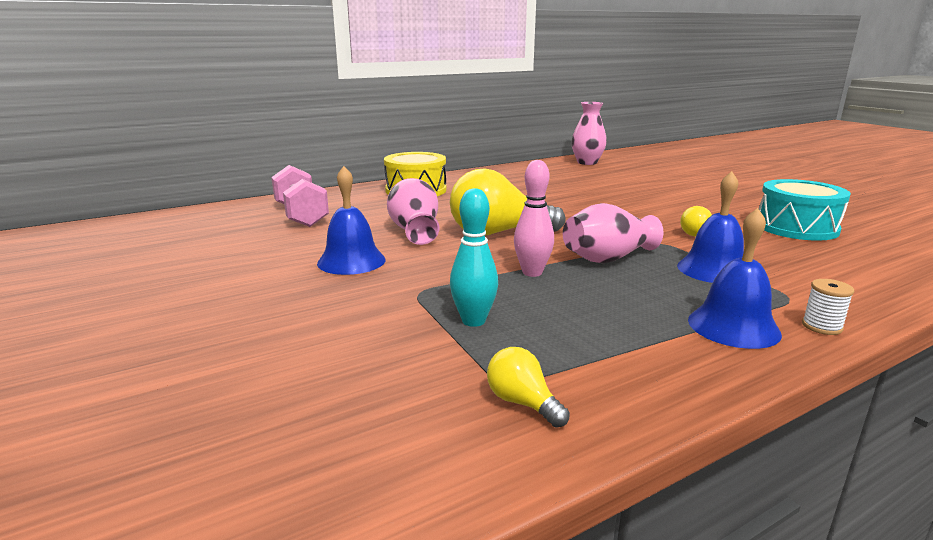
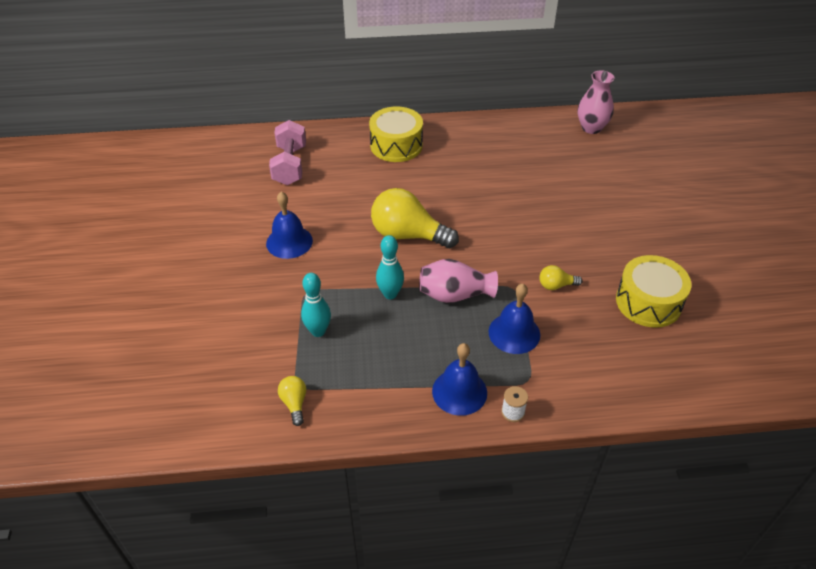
camera: 25 degrees right, 25 degrees up
(415, 231) = (353, 214): pink vase -> none
(532, 272) = (390, 294): pink bowling pin -> turquoise bowling pin
(796, 227) = (648, 302): turquoise drum -> yellow drum

